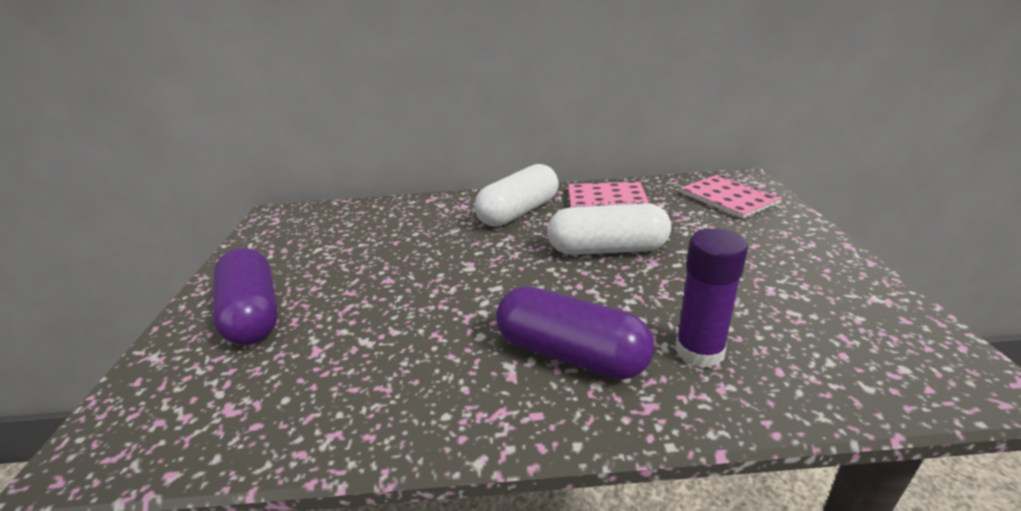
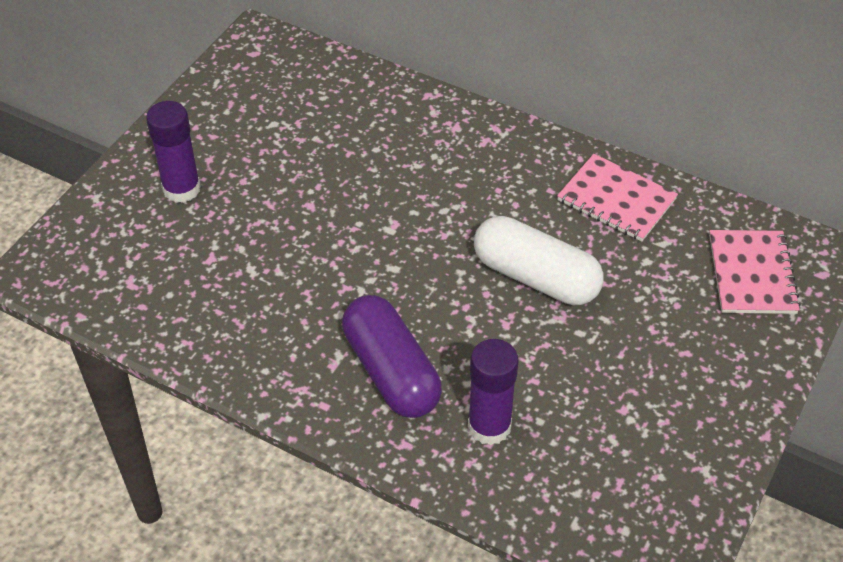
camera: 30 degrees right, 20 degrees up
(253, 314) = (181, 189): purple capsule -> purple glue stick
(519, 212) = (502, 171): white capsule -> none

